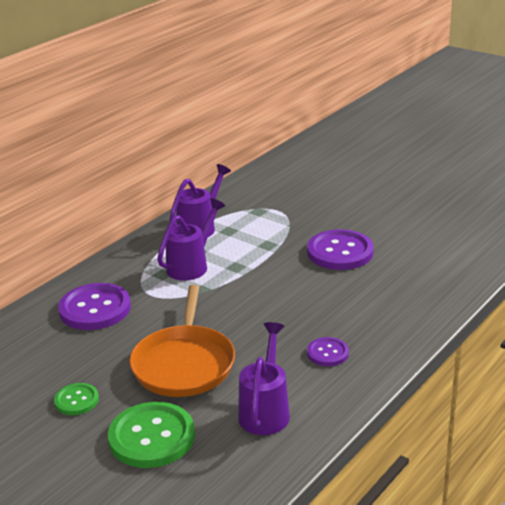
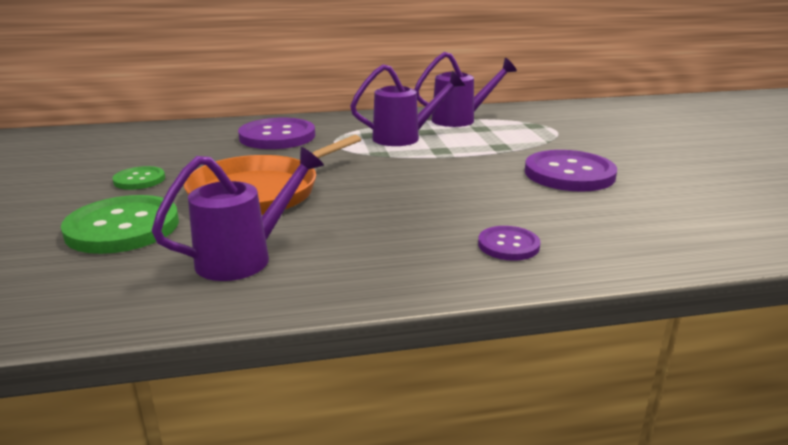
camera: 40 degrees right, 5 degrees down
(327, 353) = (401, 242): purple button -> purple button (508, 245)

